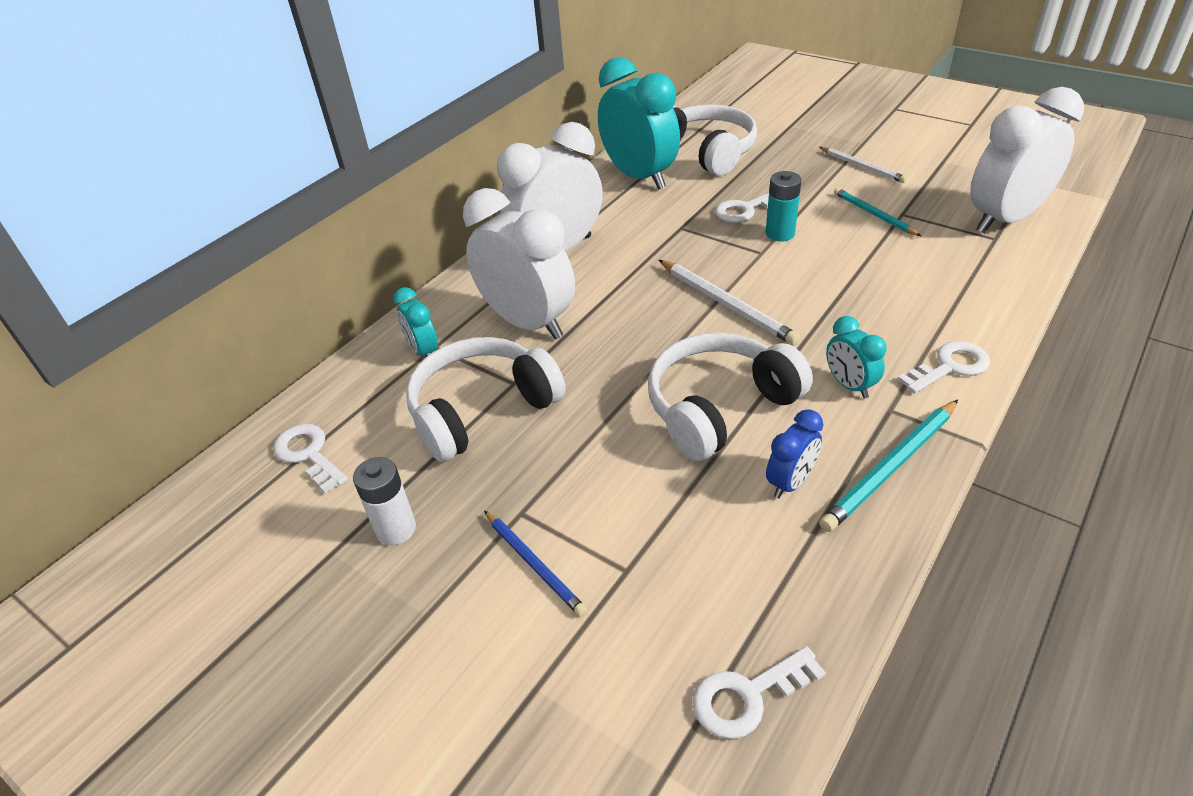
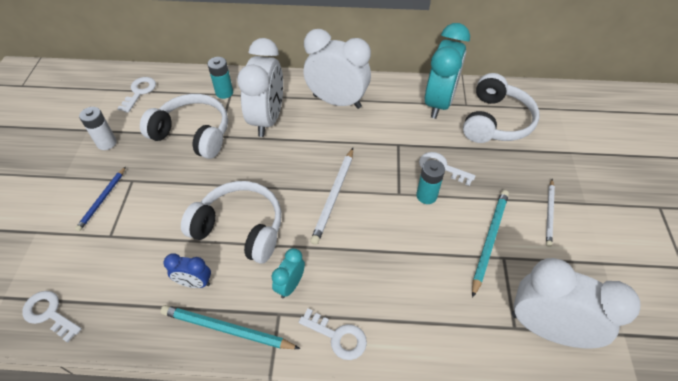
camera: 55 degrees right, 10 degrees up
(423, 351) = (224, 92): turquoise clock -> turquoise battery
(873, 214) = (489, 240): turquoise pencil -> turquoise pencil, size x1.51

